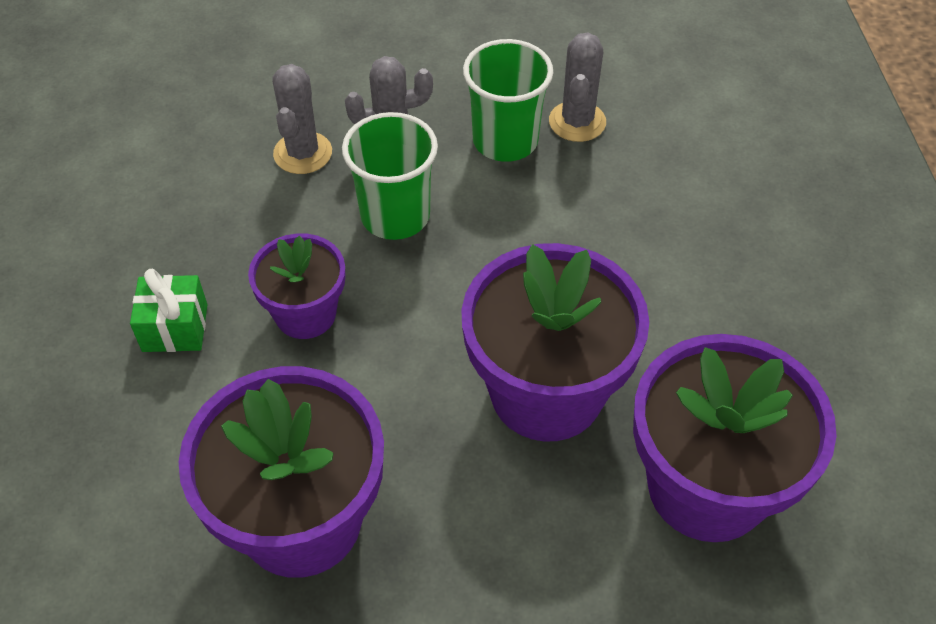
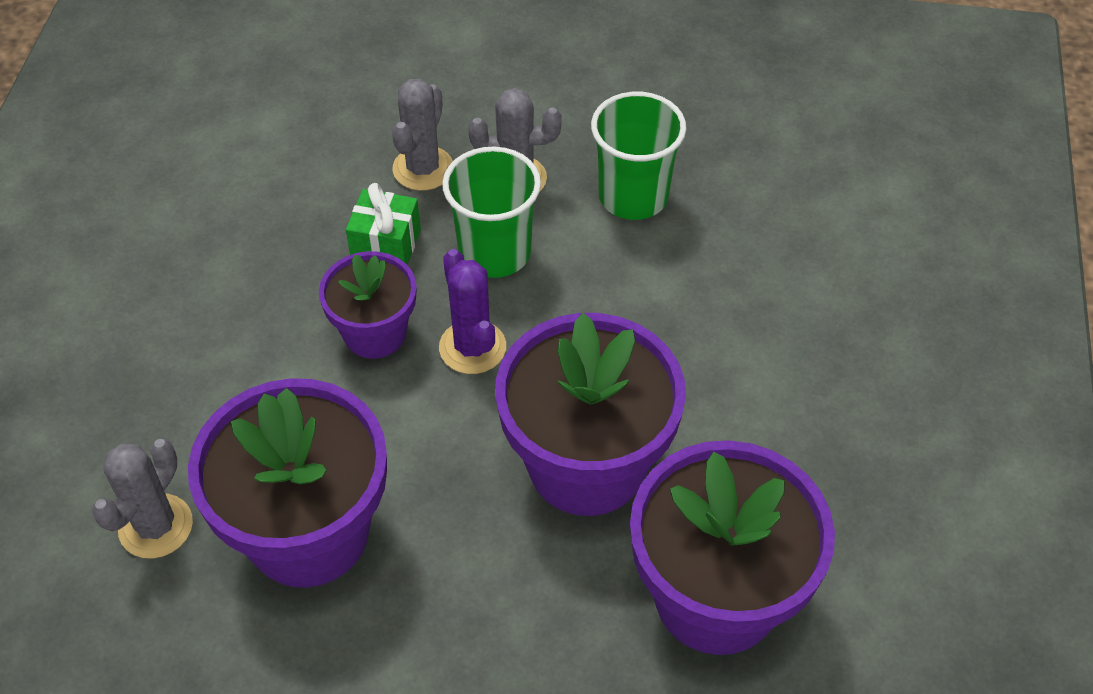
camera: 15 degrees right, 0 degrees up
(175, 328) = (246, 320): green gift -> green gift (386, 245)
(403, 307) = (472, 347): none -> purple cactus
(577, 122) = (716, 191): grey cactus -> grey cactus (156, 526)

